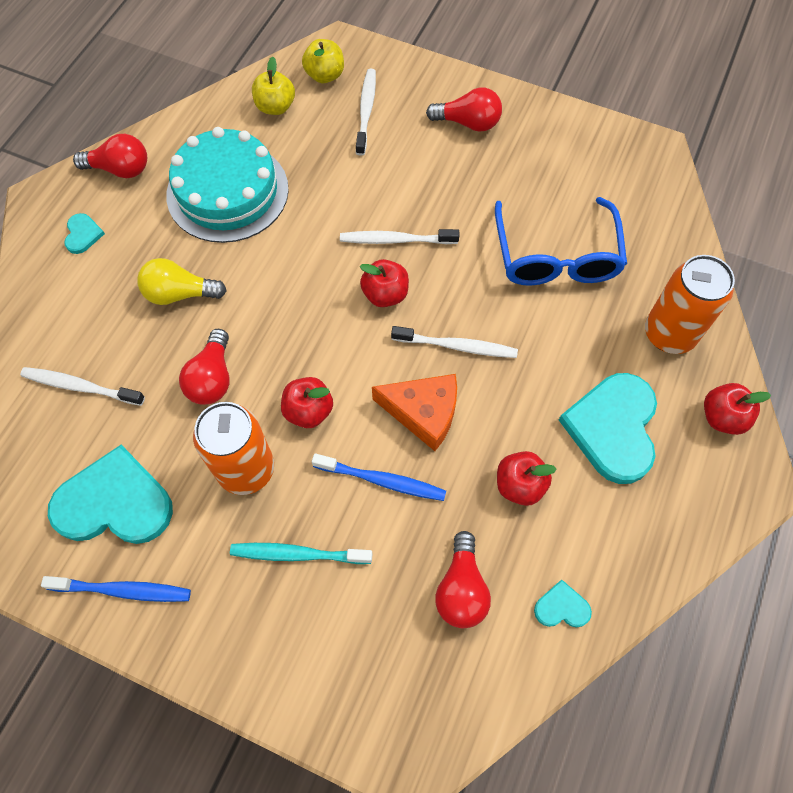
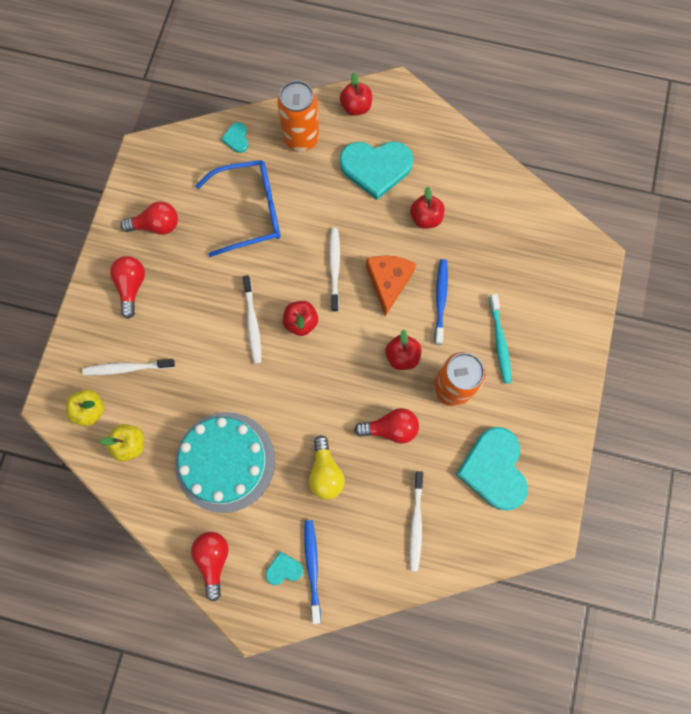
camera: 100 degrees left, 10 degrees up
(123, 590) = (548, 444): blue toothbrush -> blue toothbrush (312, 567)
(461, 589) = (497, 243): red light bulb -> red light bulb (156, 225)
(561, 607) = (494, 188): turquoise heart -> turquoise heart (236, 138)

